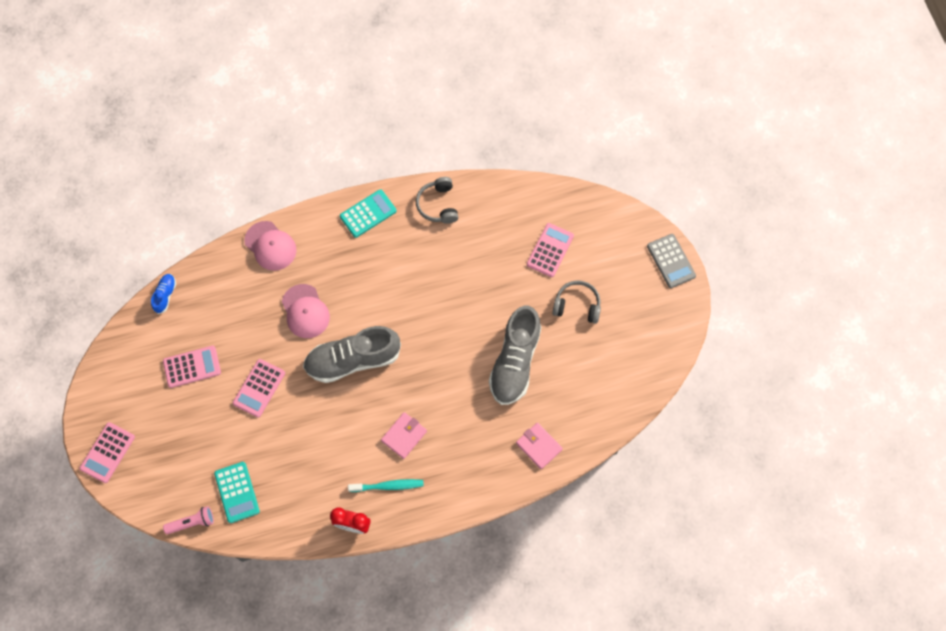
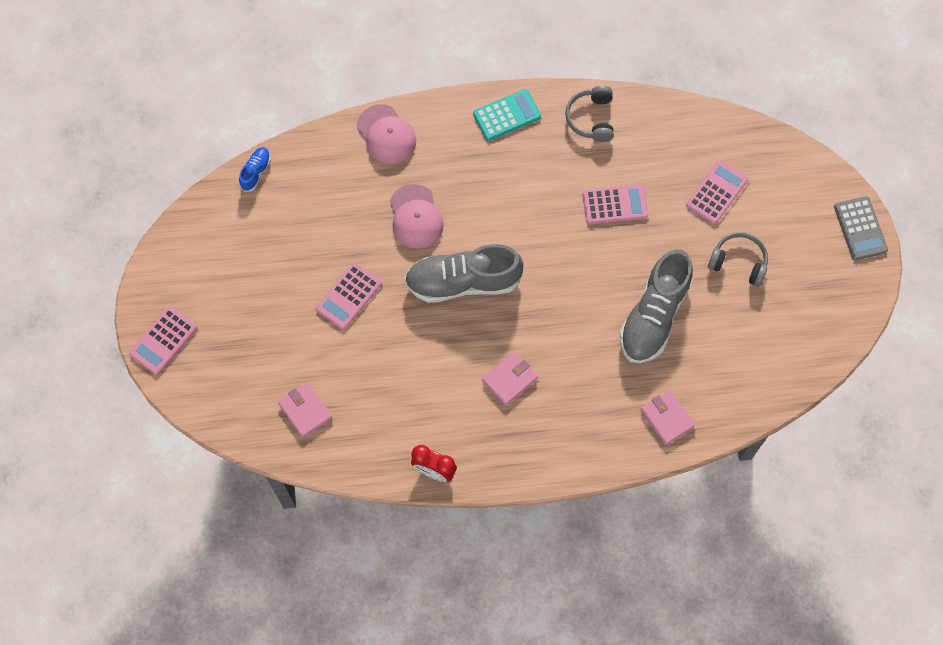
camera: 10 degrees right, 0 degrees up
(192, 367) = (274, 259): pink calculator -> pink calculator (615, 205)
(192, 522) = (248, 436): pink flashlight -> none
(237, 492) = (305, 411): turquoise calculator -> pink wallet
(387, 486) = (481, 433): turquoise toothbrush -> none

